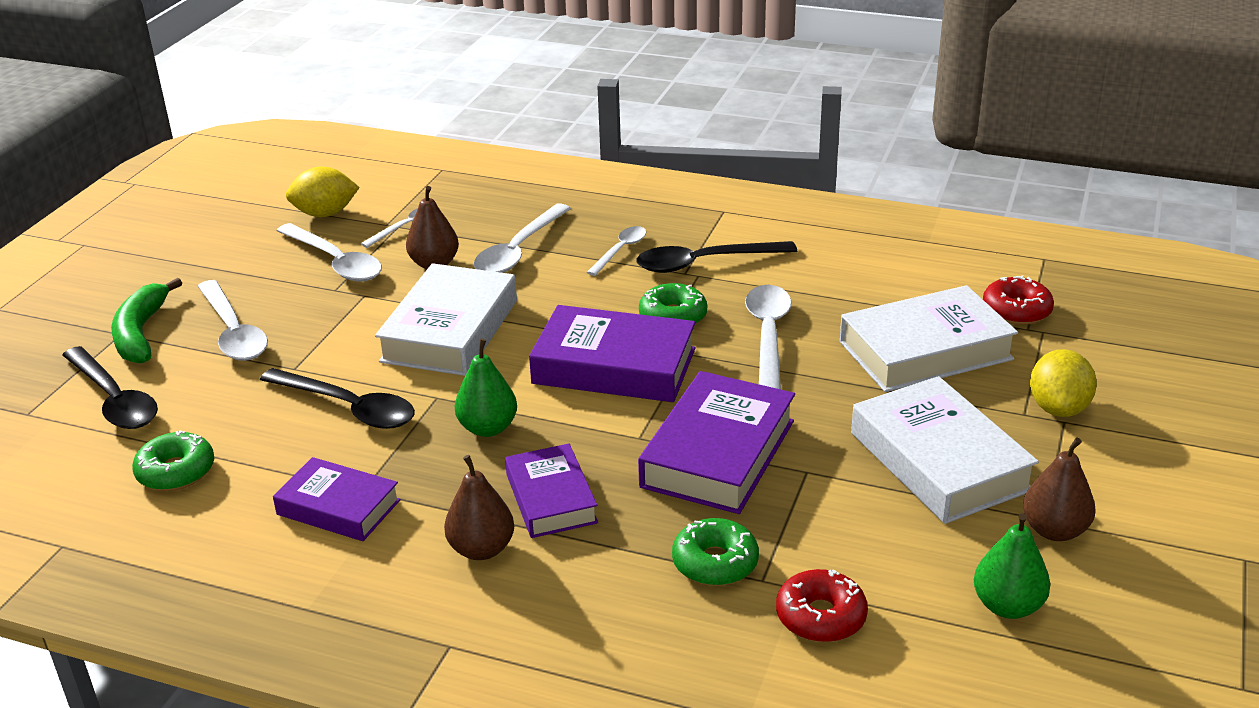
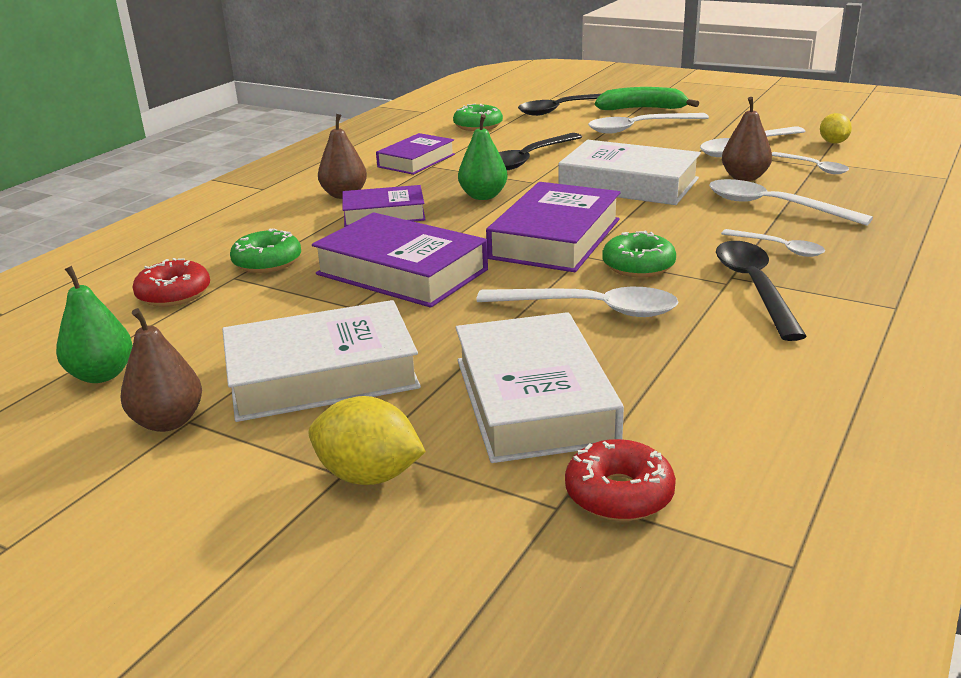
camera: 100 degrees right, 5 degrees down
(325, 214) = (833, 142): yellow lemon -> yellow lemon, size x0.65

